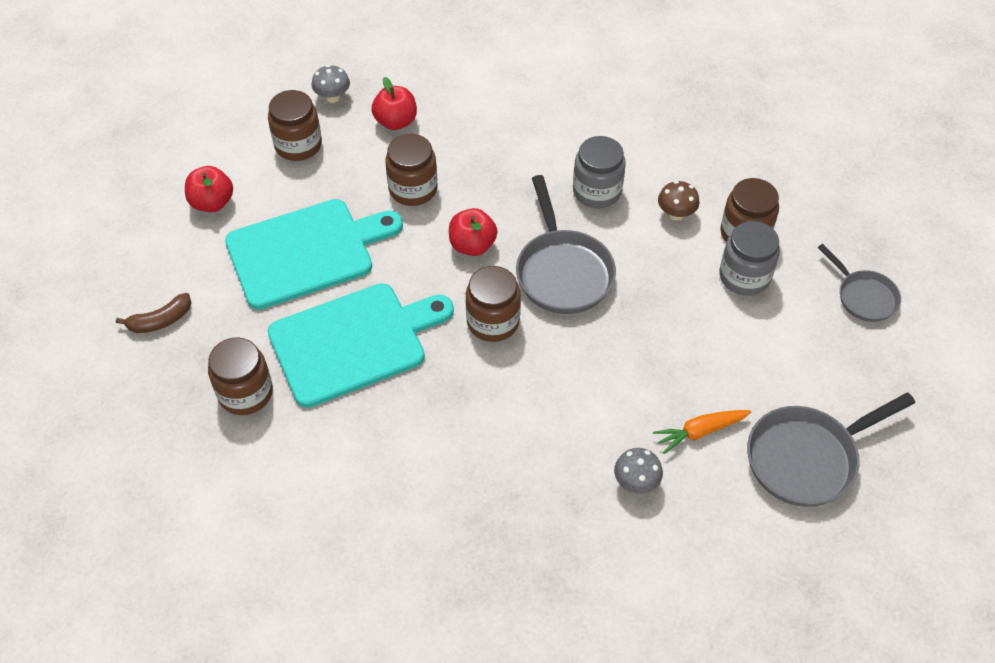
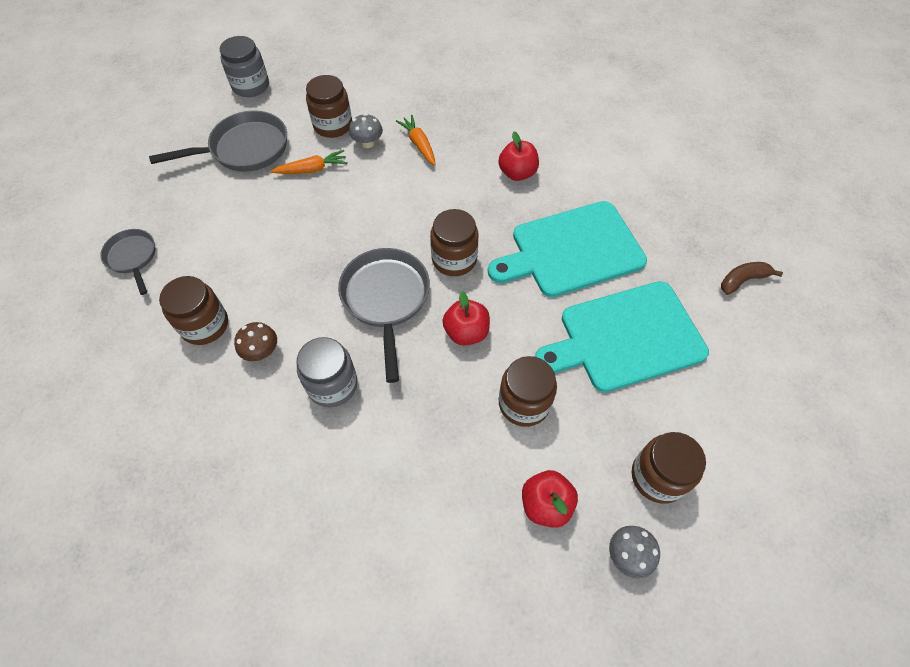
camera: 175 degrees left, 5 degrees up
(212, 203) = (734, 402): red apple -> red apple (517, 173)
(245, 393) = (653, 218): brown jar -> brown jar (333, 125)
(561, 485) = (419, 144): none -> orange carrot
(744, 276) = (225, 283): grey jar -> grey jar (251, 86)

